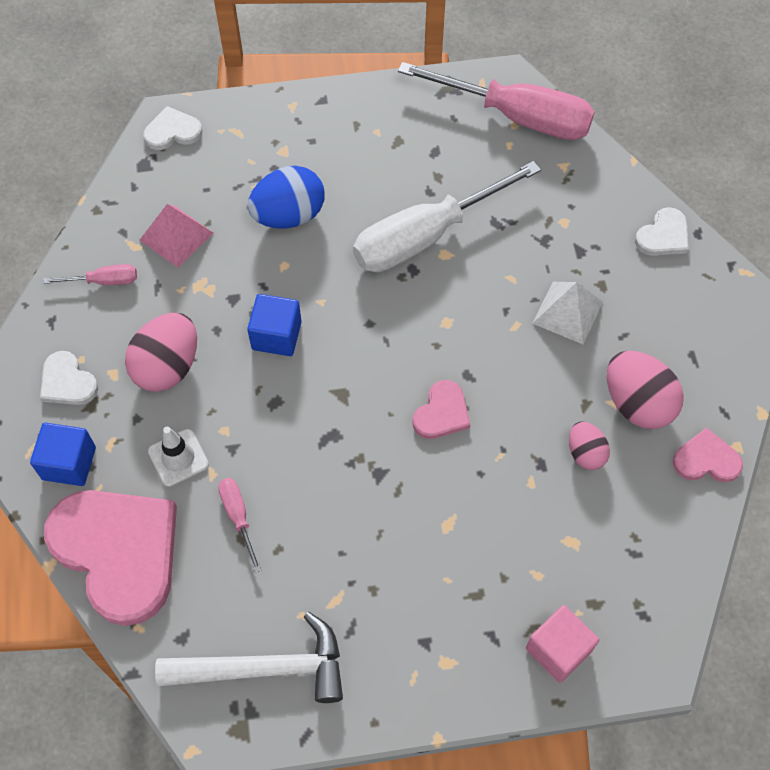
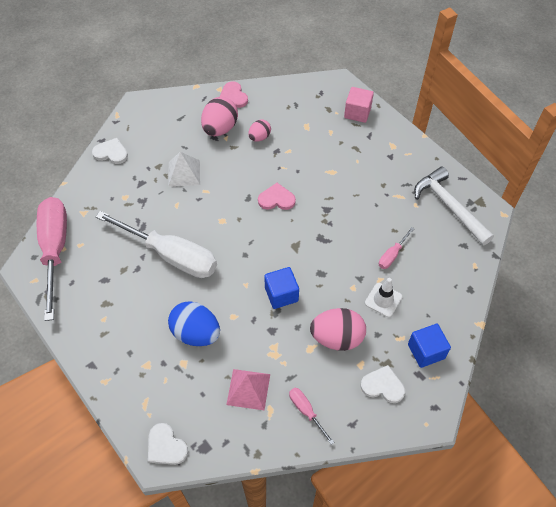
camera: 120 degrees left, 5 degrees down
(67, 382) = (383, 386): white heart -> white heart turned 90 degrees counterclockwise
(118, 552) = (450, 296): pink heart -> none

